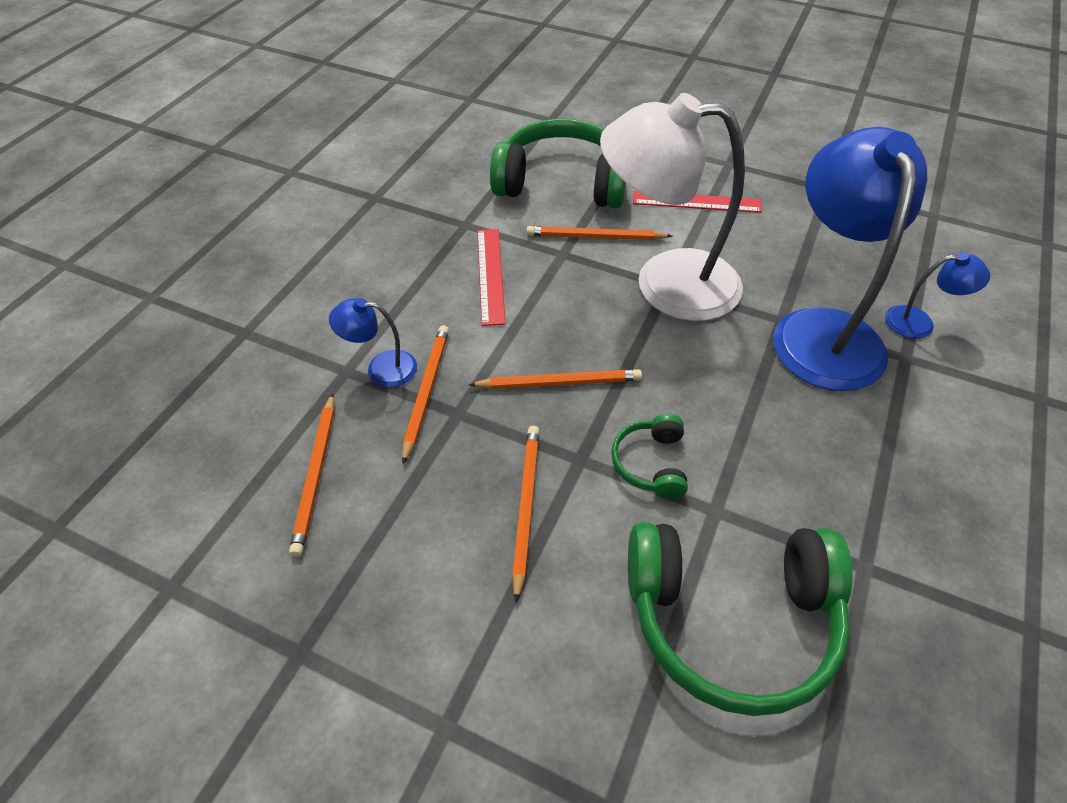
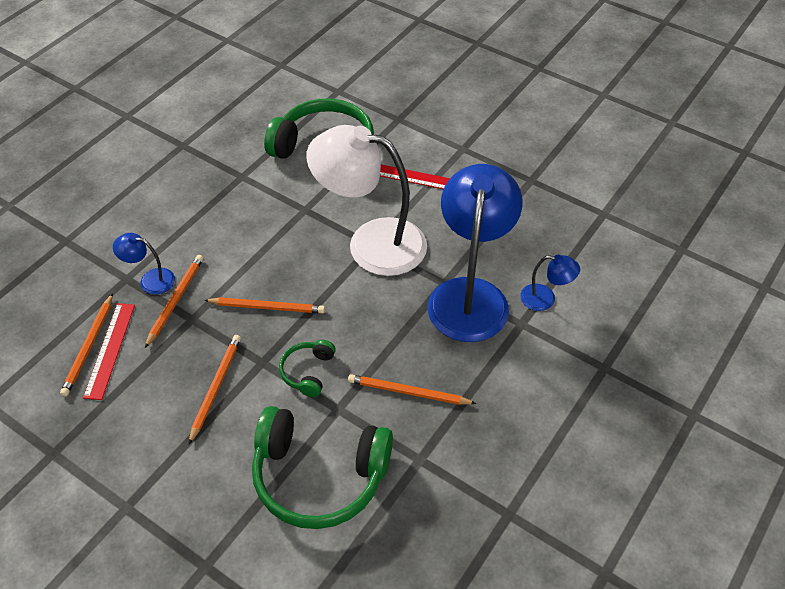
camera: 10 degrees right, 0 degrees up
(490, 275) = (247, 220): red ruler -> red ruler (110, 350)
(595, 237) = (334, 199): orange pencil -> orange pencil (409, 392)

